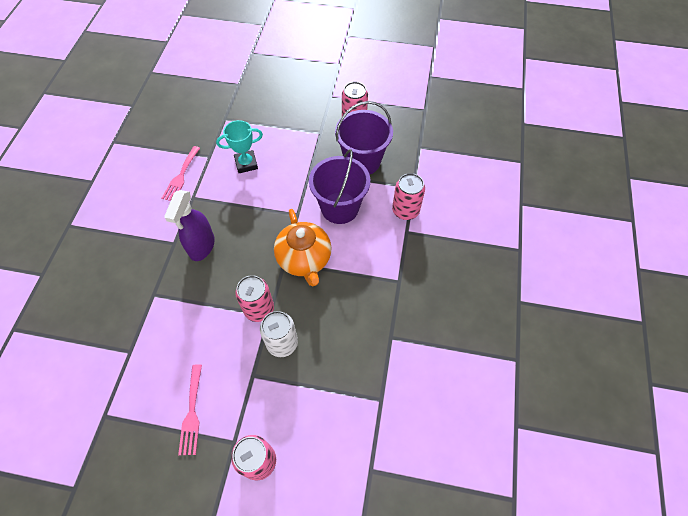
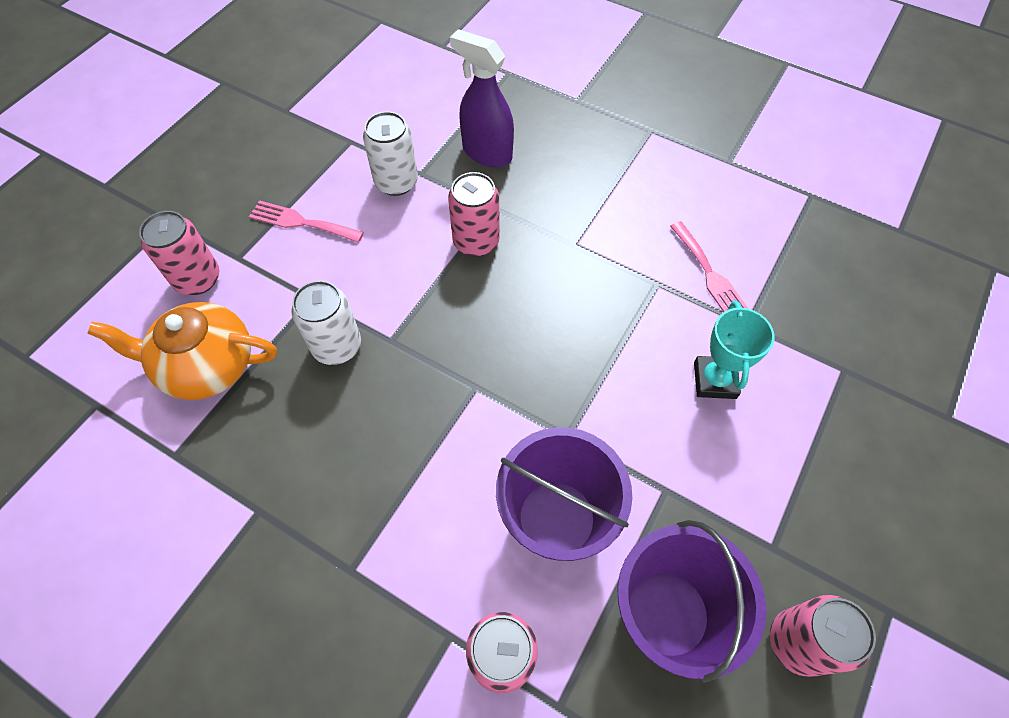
camera: 110 degrees right, 0 degrees up
(141, 364) = (396, 182): none -> white can
(181, 176) = (710, 274): pink fork -> pink fork turned 150 degrees counterclockwise
(202, 246) = (553, 278): purple spray bottle -> purple spray bottle (486, 153)
(259, 309) = (407, 329): pink can -> pink can (476, 241)
(304, 259) = (467, 420): orange teapot -> orange teapot (207, 366)

